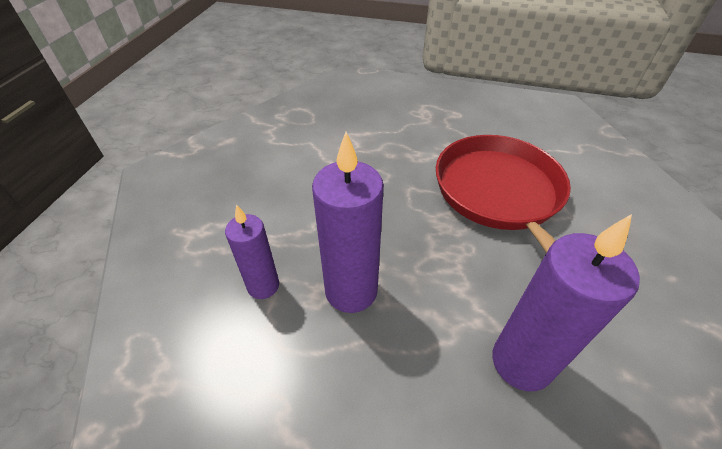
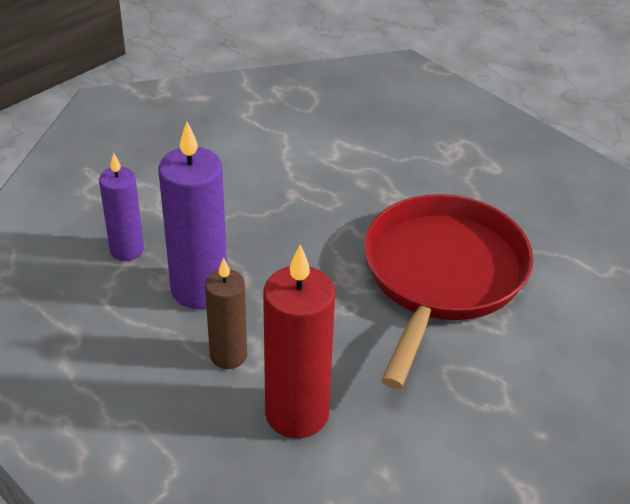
camera: 30 degrees right, 5 degrees down
(424, 339) = (228, 355): none -> brown candle
(521, 362) = (297, 414): purple candle -> red candle

